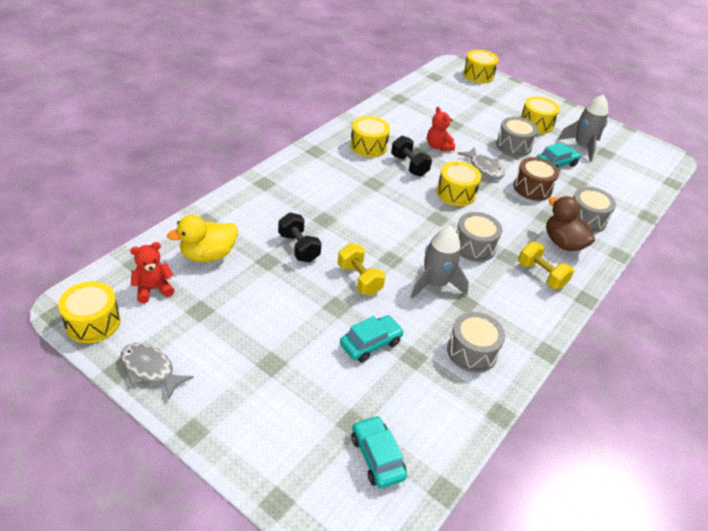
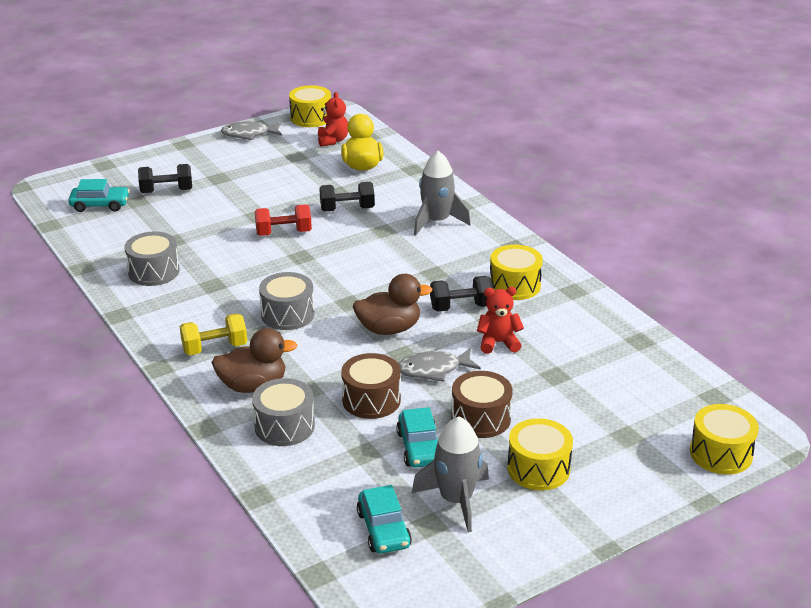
camera: 115 degrees right, 10 degrees down
(150, 369) = (249, 134): grey fish -> grey fish turned 150 degrees counterclockwise
(319, 401) = (166, 191): none -> black dumbbell
(359, 279) = (283, 233): yellow dumbbell -> red dumbbell
(370, 343) = (204, 223): turquoise car -> turquoise car (384, 529)
(435, 284) = (249, 274): grey rocket -> grey rocket (436, 221)
(456, 193) = (389, 329): yellow drum -> brown duck
(513, 146) = (481, 418): grey drum -> brown drum

